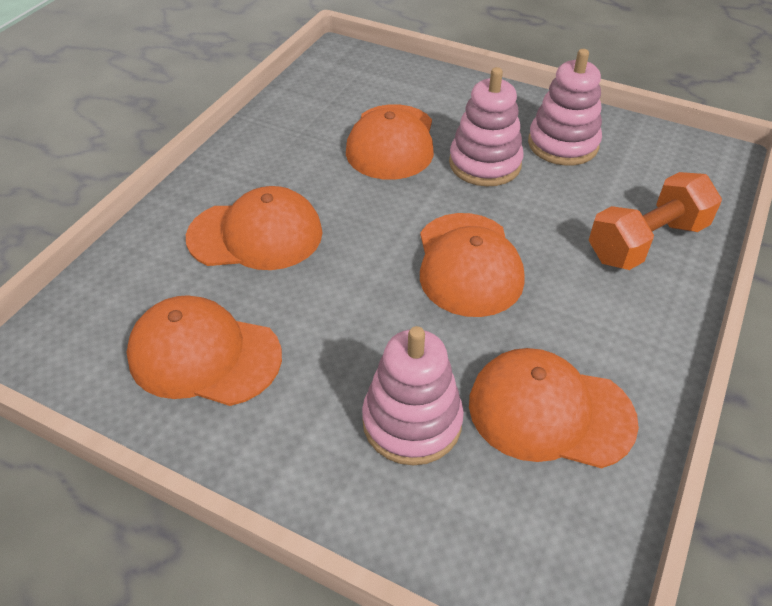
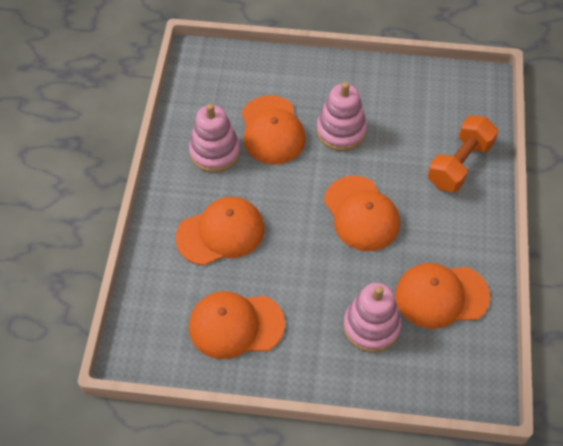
camera: 20 degrees left, 10 degrees up
(563, 144) = (385, 99): pink stacking toy -> pink stacking toy (215, 152)

